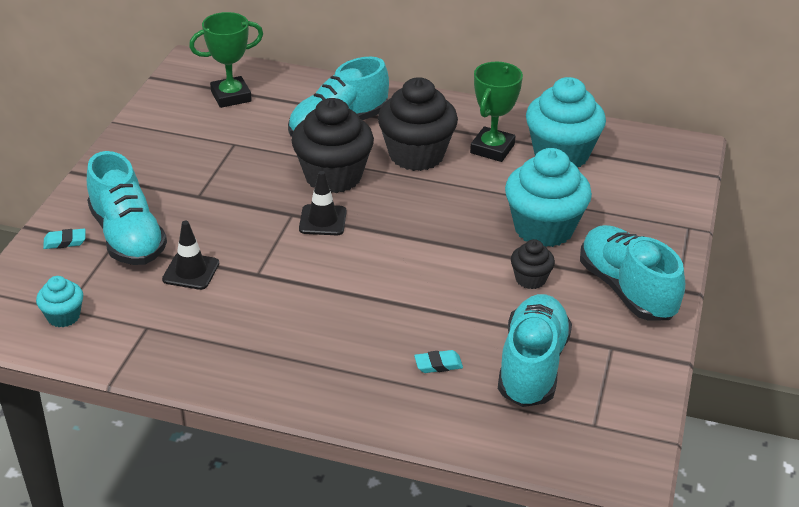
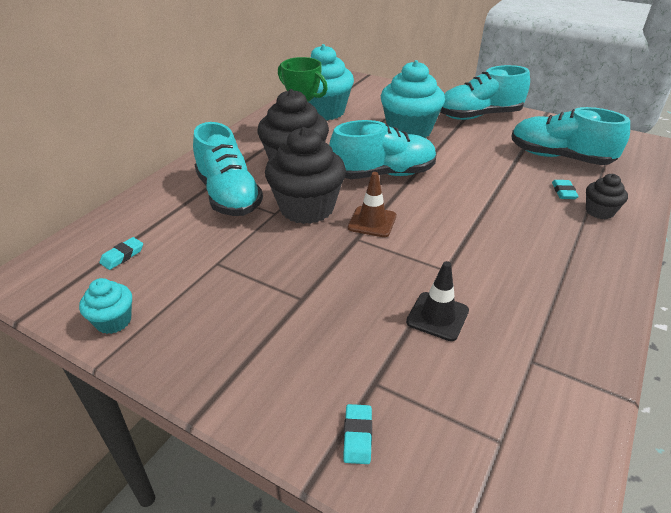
camera: 75 degrees left, 0 degrees up
(63, 316) = (517, 444): turquoise cupcake -> turquoise cupcake (113, 321)
(127, 237) = (363, 366): turquoise shoe -> turquoise shoe (383, 174)
(231, 96) = (122, 256): green trophy -> turquoise eraser
(322, 220) = (372, 222): black traffic cone -> brown traffic cone
(530, 279) = (465, 144): black cupcake -> black cupcake (599, 211)

